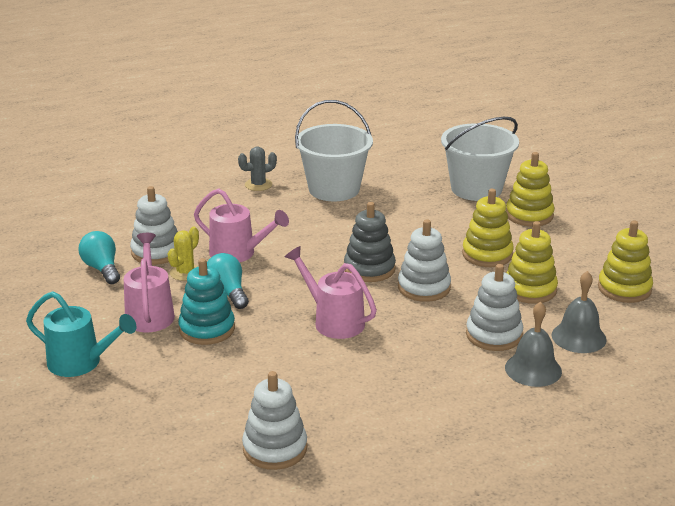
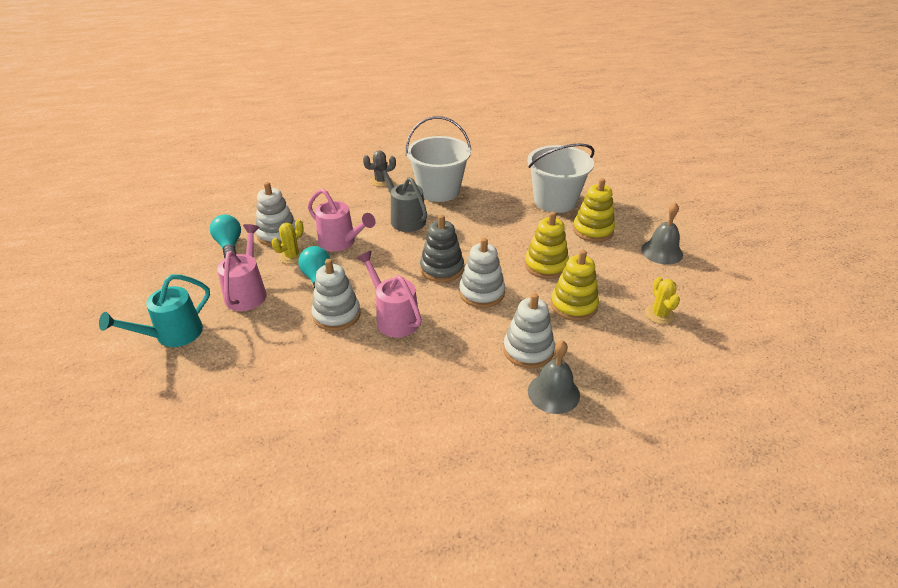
camera: 10 degrees right, 10 degrees up
(82, 363) = (172, 335): turquoise watering can -> turquoise watering can turned 105 degrees clockwise
(207, 329) = (286, 313): turquoise stacking toy -> none
(275, 448) = (292, 451): white stacking toy -> white stacking toy (336, 315)
(304, 222) = (404, 218): none -> grey watering can
(578, 337) = (605, 362): grey bell -> grey bell (662, 252)
(624, 289) = (659, 314): yellow stacking toy -> yellow cactus

